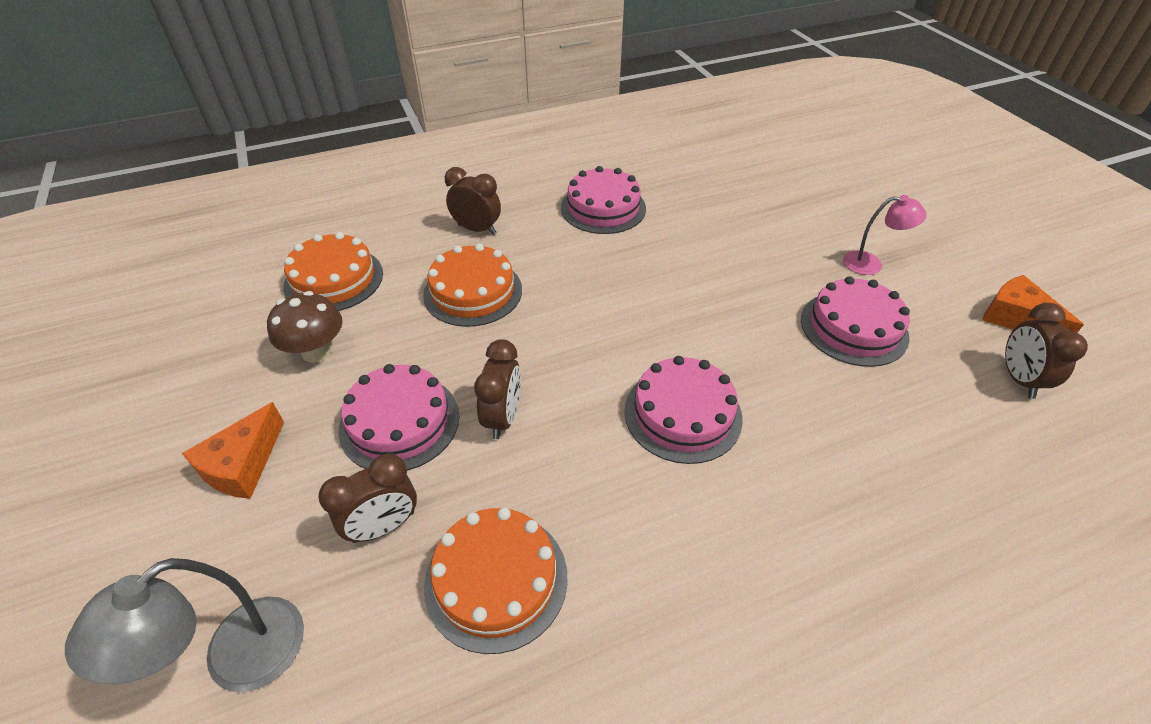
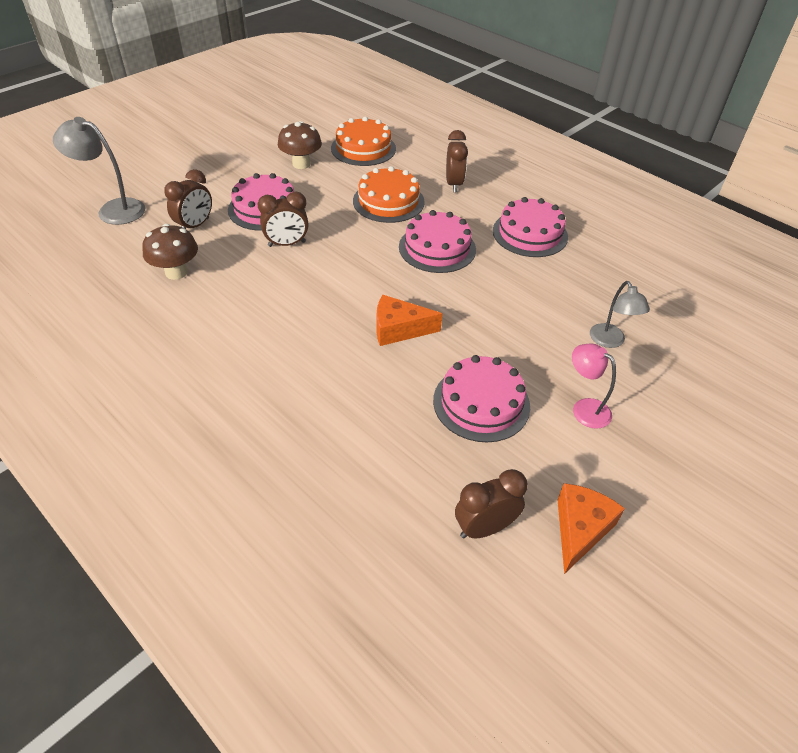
camera: 65 degrees right, 0 degrees up
(242, 465) = (214, 171): orange cheese -> orange cheese (399, 329)
(383, 526) = (195, 226): brown clock -> brown clock turned 90 degrees counterclockwise
(496, 579) = (176, 272): orange cake -> brown mushroom
(682, 414) = (329, 319): pink cake -> pink cake (437, 248)
(786, 218) = (610, 341): none -> grey lamp
(871, 264) = (584, 408): pink lamp -> pink lamp turned 150 degrees clockwise

